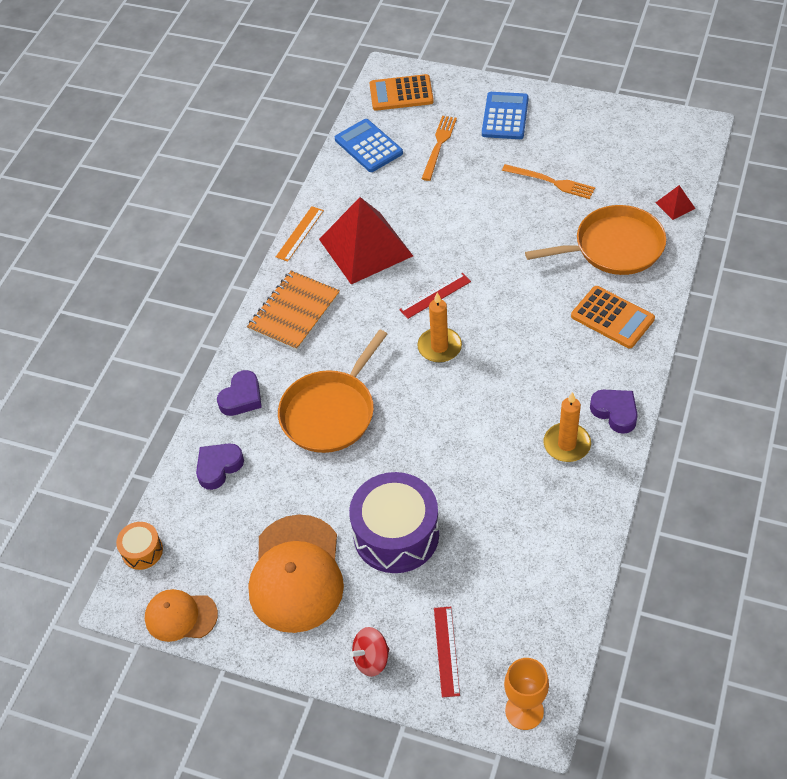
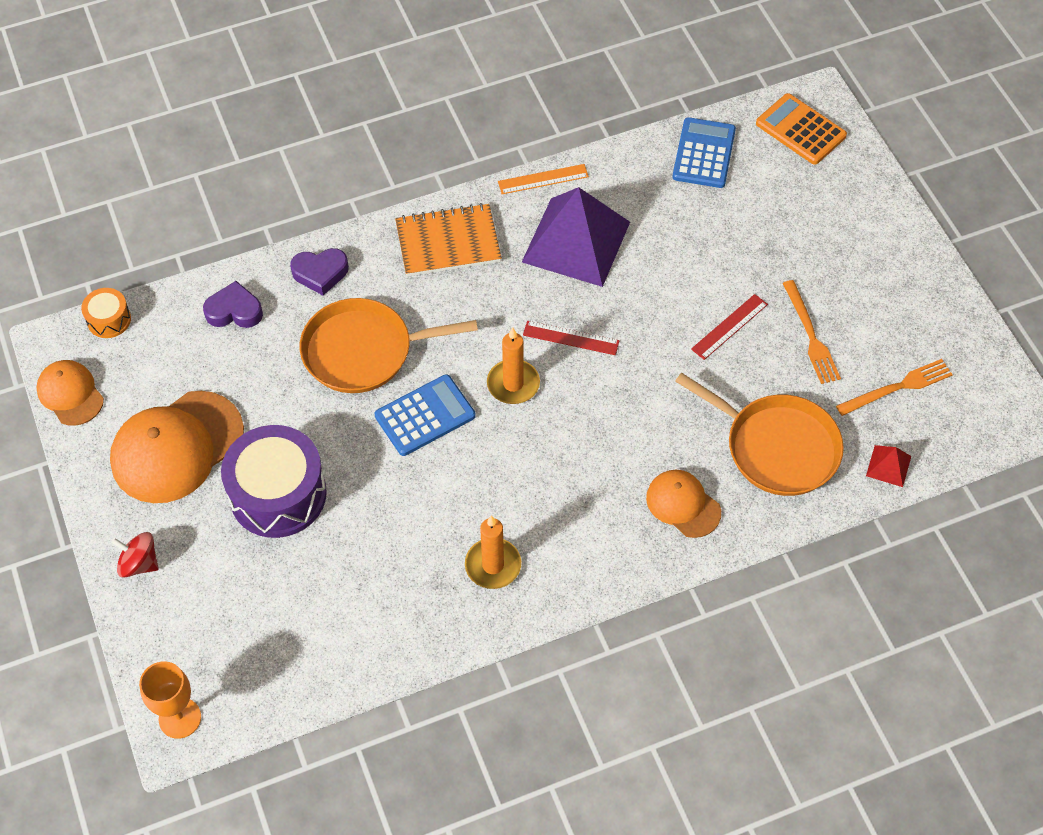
camera: 45 degrees right, 5 degrees up
(365, 247) = (576, 241): red pyramid -> purple pyramid
(439, 145) = (763, 209): orange fork -> orange fork (897, 387)
(446, 651) = (192, 616): red ruler -> red ruler (729, 326)
(505, 116) = (860, 236): blue calculator -> blue calculator (425, 416)
(612, 317) = (683, 504): orange calculator -> orange cap
(615, 412) = (567, 582): purple heart -> none

